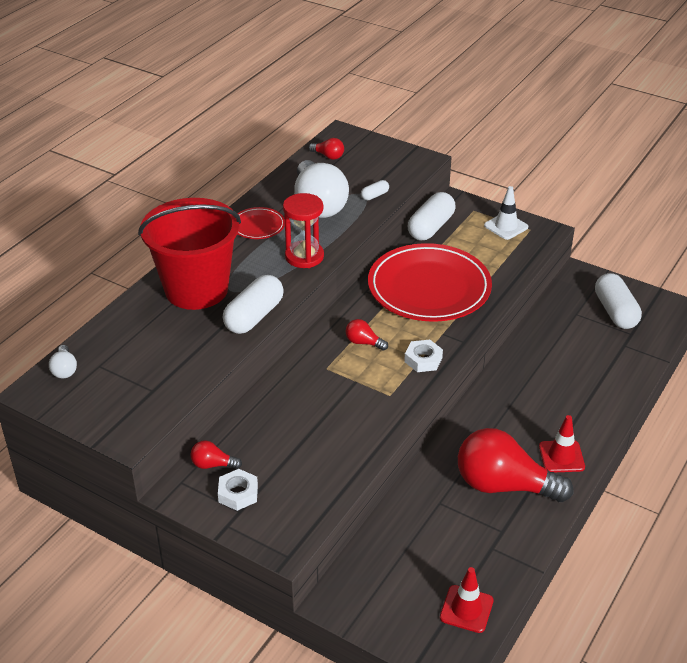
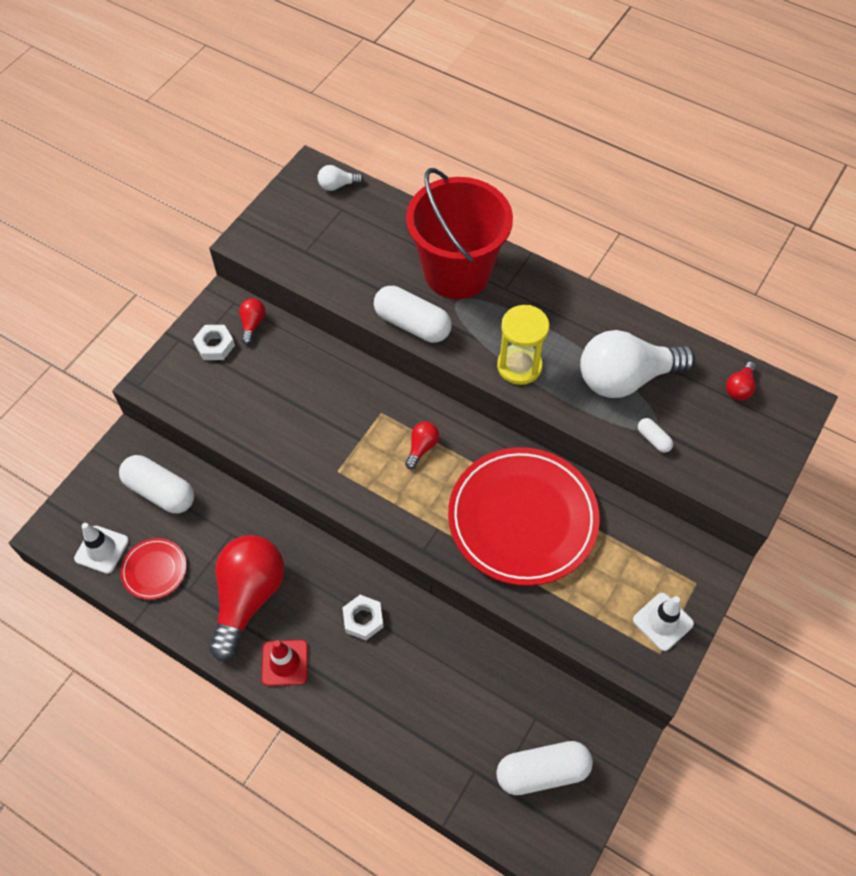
camera: 90 degrees right, 20 degrees up
(258, 226) = (576, 320): red plate -> red plate (154, 570)
(304, 256) = (519, 366): red hourglass -> yellow hourglass
(423, 360) = (392, 506): white nut -> white nut (363, 619)
(431, 227) = (649, 527): white capsule -> white capsule (160, 492)
(466, 609) = (101, 549): red traffic cone -> white traffic cone

